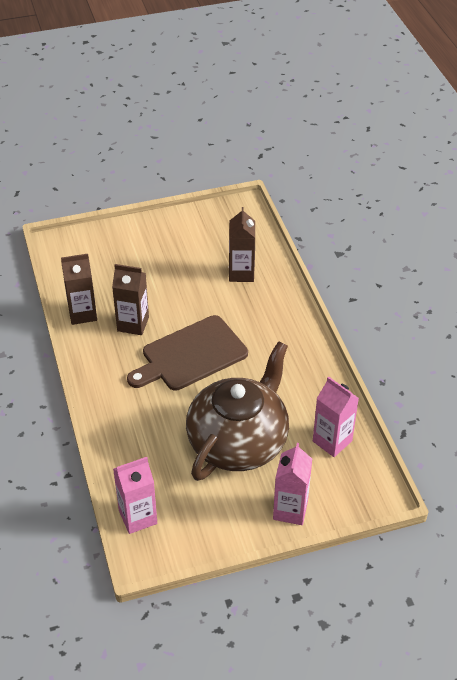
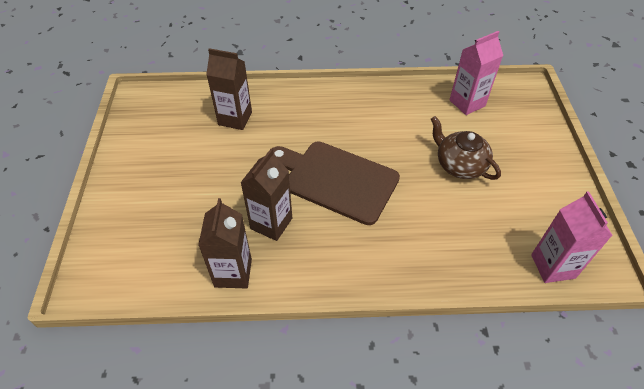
camera: 75 degrees left, 5 degrees up
(191, 355) = (336, 180): brown cutting board -> brown cutting board turned 135 degrees clockwise
(238, 441) = (459, 165): brown teapot -> brown teapot, size x0.52
(290, 510) = (543, 146): pink carton -> none

